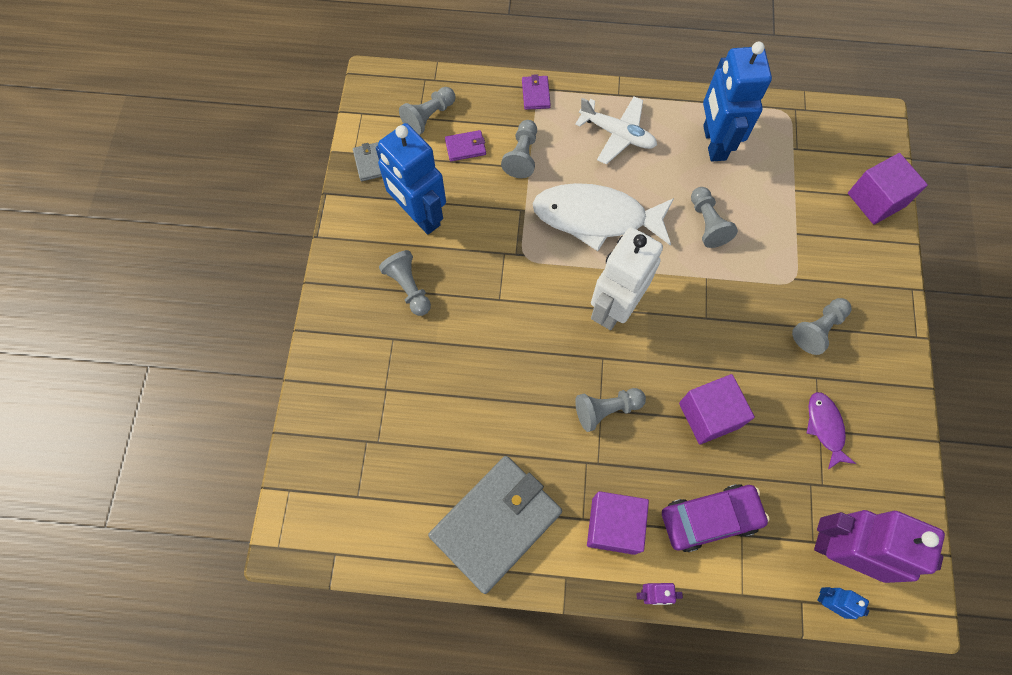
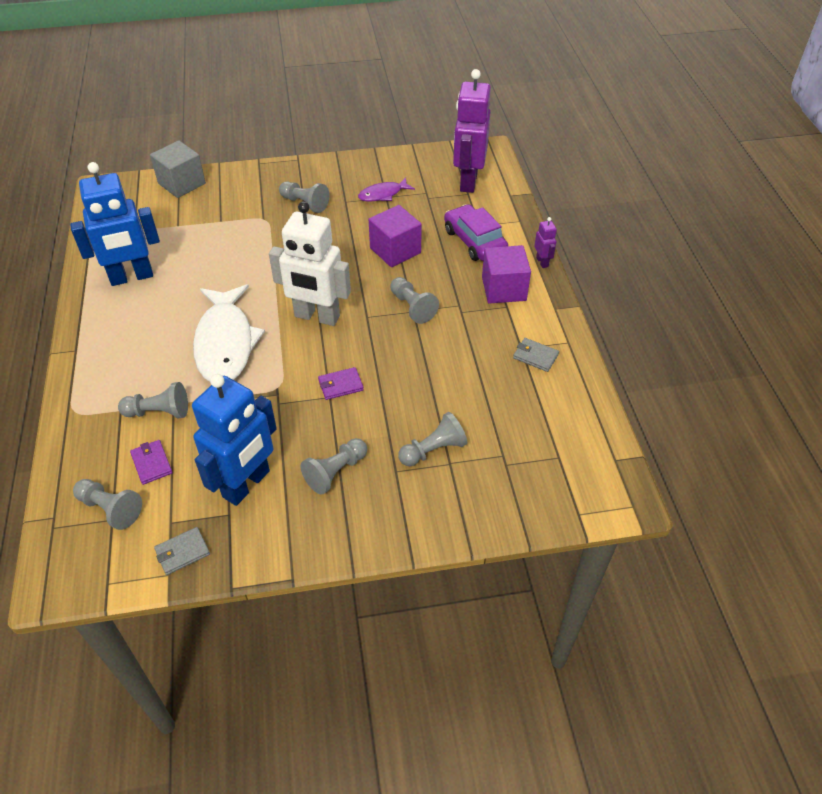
camera: 105 degrees left, 20 degrees down
(496, 523) = (535, 356): grey wallet -> grey wallet, size x0.40
(535, 94) = (75, 416): purple wallet -> purple wallet (340, 385)
(617, 134) = (126, 343): white plane -> none
(707, 223) = (220, 271): grey pawn -> grey pawn (433, 450)
(829, 602) = (504, 184): blue robot -> none
(876, 200) = (182, 183): purple cube -> grey cube

